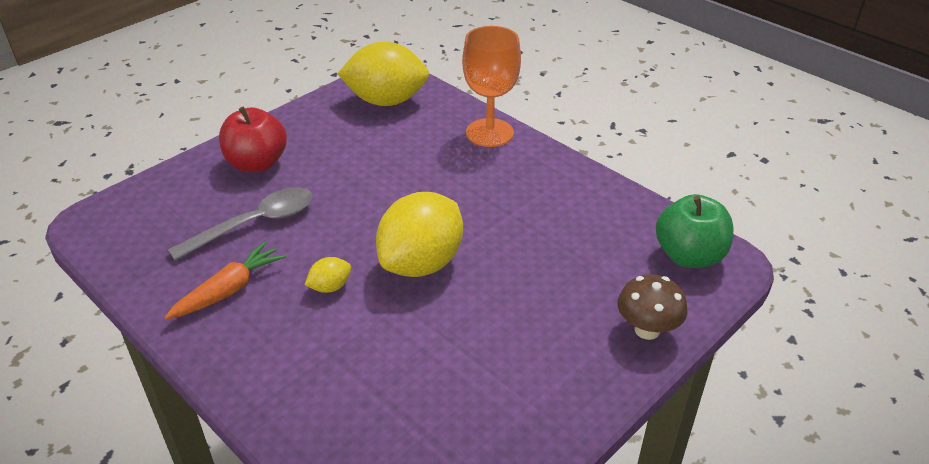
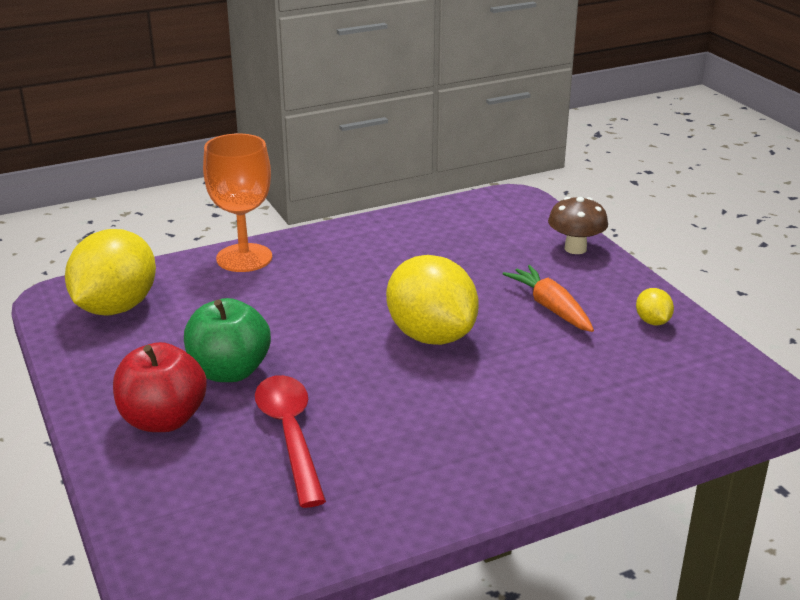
camera: 70 degrees left, 10 degrees down
(229, 290) = (401, 467): orange carrot -> orange carrot (550, 308)
(255, 224) = (290, 435): grey spoon -> red spoon
(330, 287) = (435, 396): yellow lemon -> yellow lemon (652, 321)
(689, 256) = (499, 210): green apple -> green apple (229, 371)

